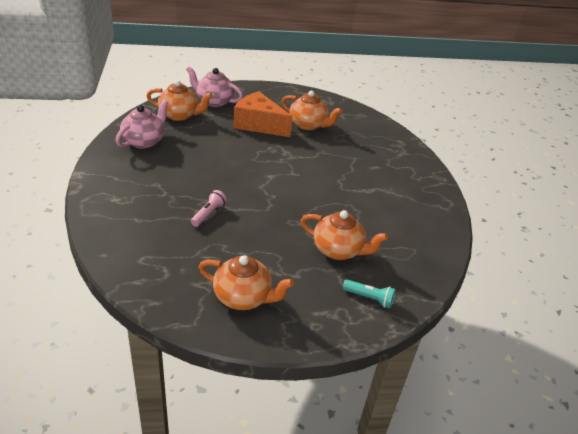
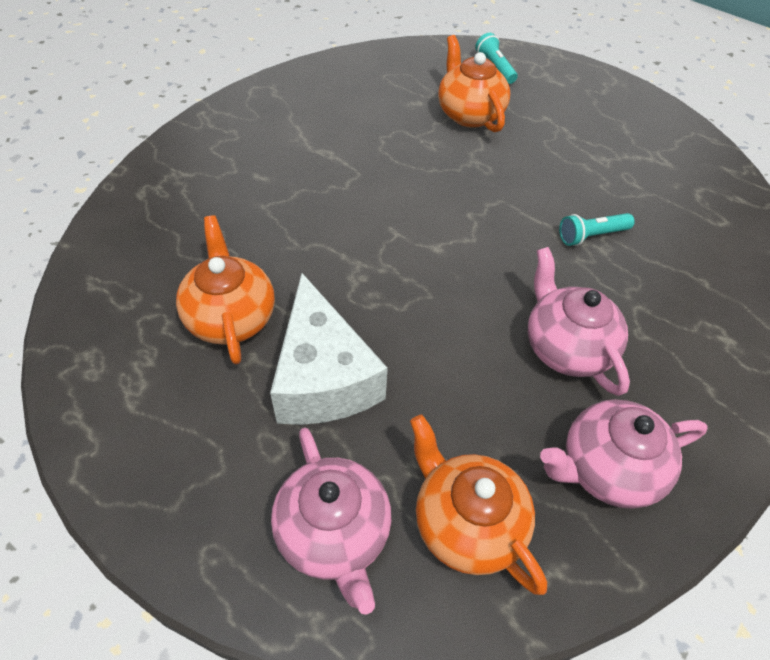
camera: 135 degrees left, 15 degrees up
(184, 166) = (566, 347): none -> pink teapot
(208, 214) = (591, 236): pink flashlight -> turquoise flashlight
(243, 297) = (624, 127): orange teapot -> none
(258, 124) = (323, 377): orange cheese -> white cheese

